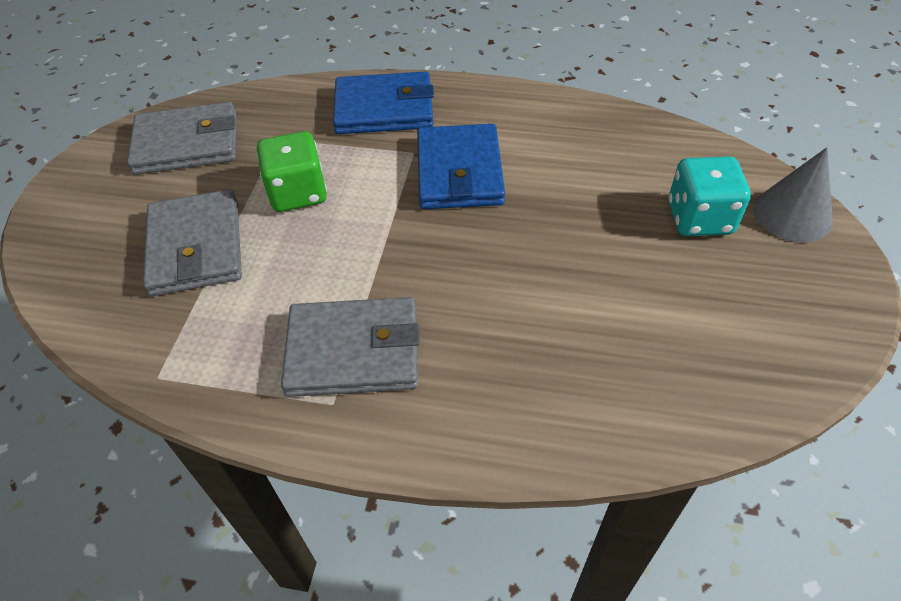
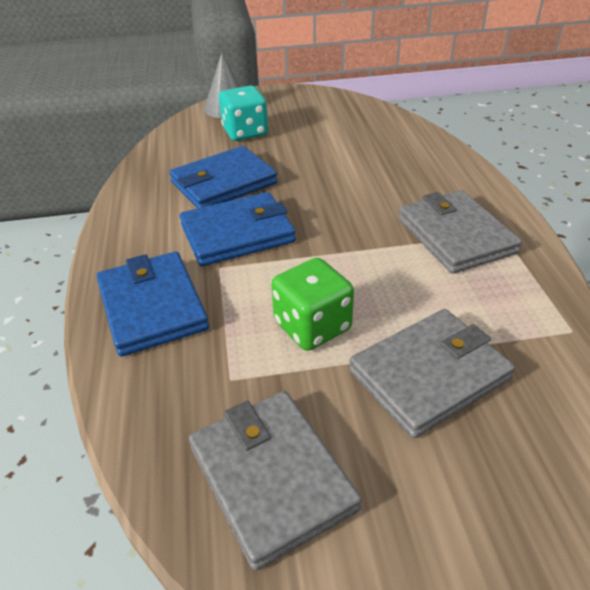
camera: 110 degrees left, 10 degrees down
(566, 177) = (224, 183): none -> blue wallet

